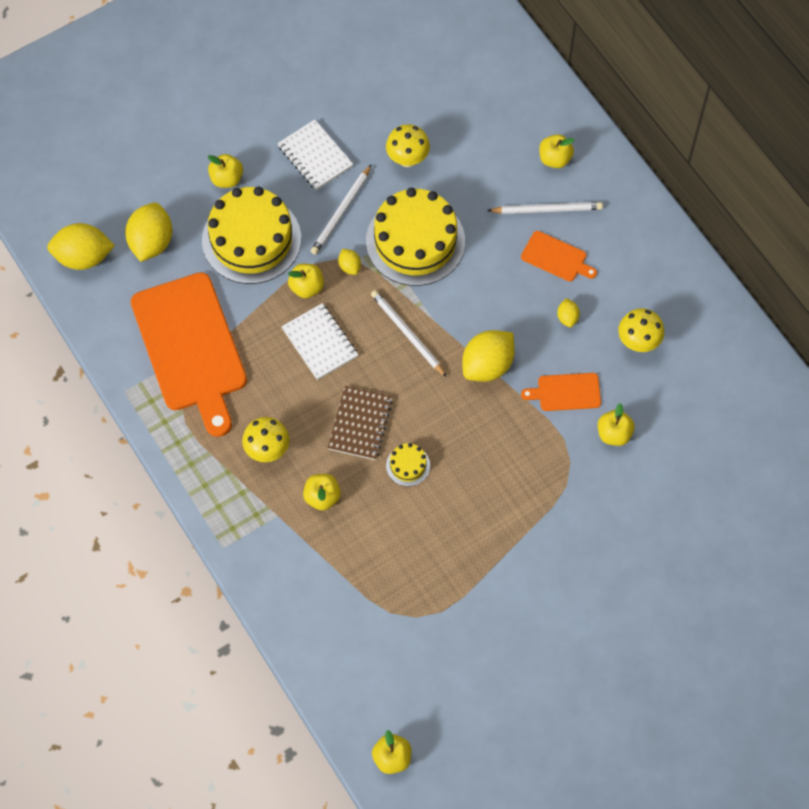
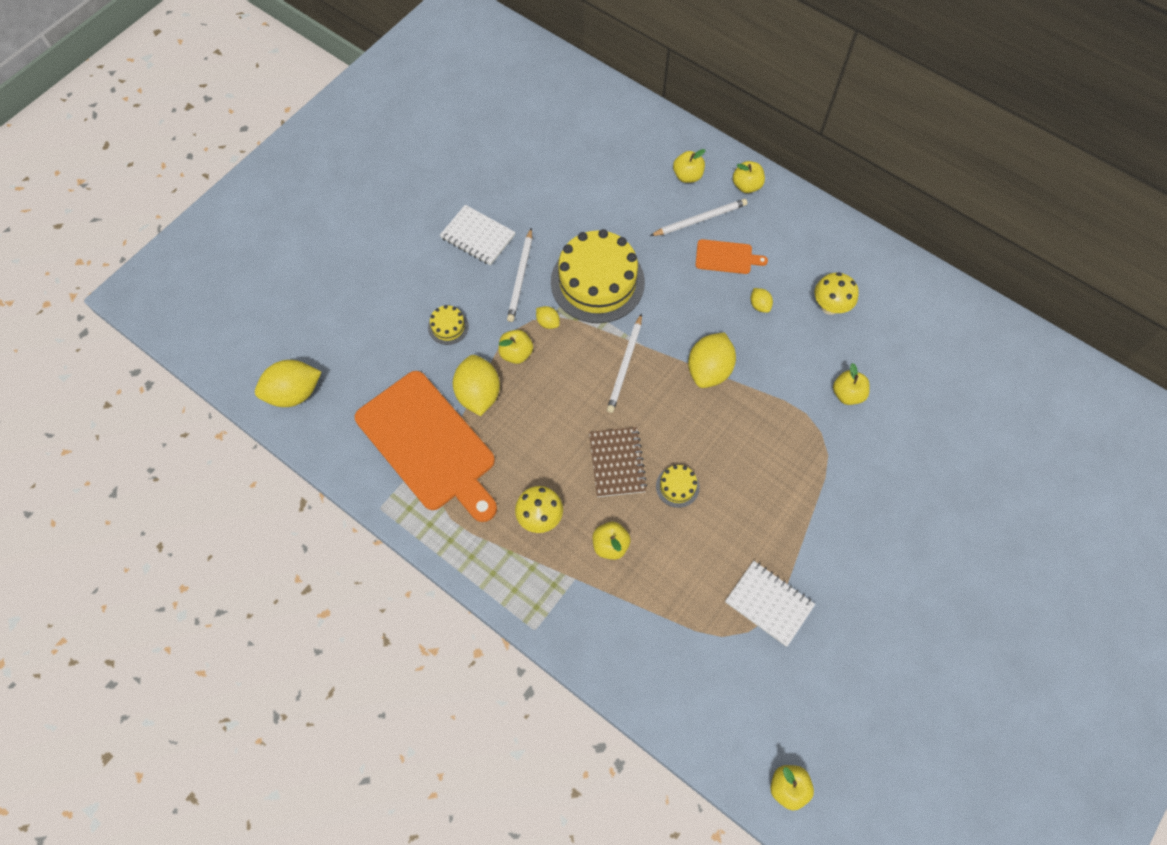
camera: 20 degrees left, 0 degrees up
(151, 242) = (355, 359): yellow lemon -> yellow lemon (478, 394)
(227, 179) = (404, 280): yellow apple -> yellow apple (746, 186)
(251, 239) = (448, 327): yellow cake -> yellow cake, size x0.42
(320, 342) = (549, 400): white notebook -> white notebook (769, 603)
(407, 159) = (561, 214): yellow mushroom -> none
(407, 333) = (625, 365): white pencil -> white pencil turned 105 degrees counterclockwise
(566, 392) = (788, 371): orange cutting board -> none

